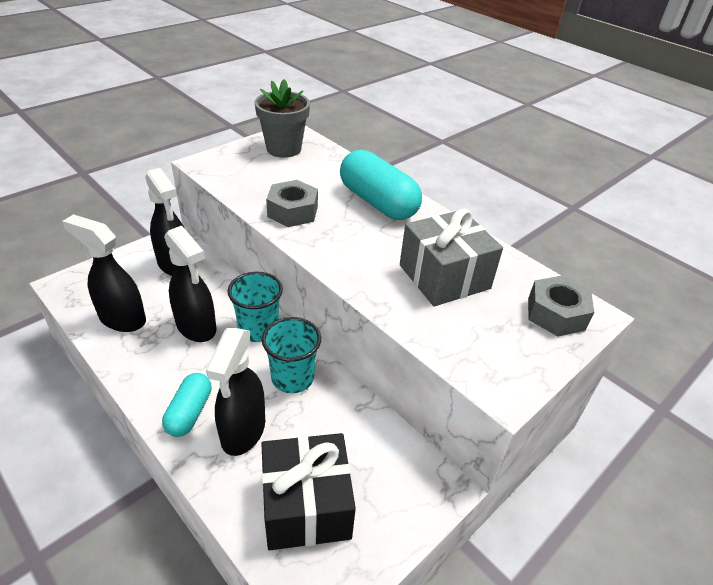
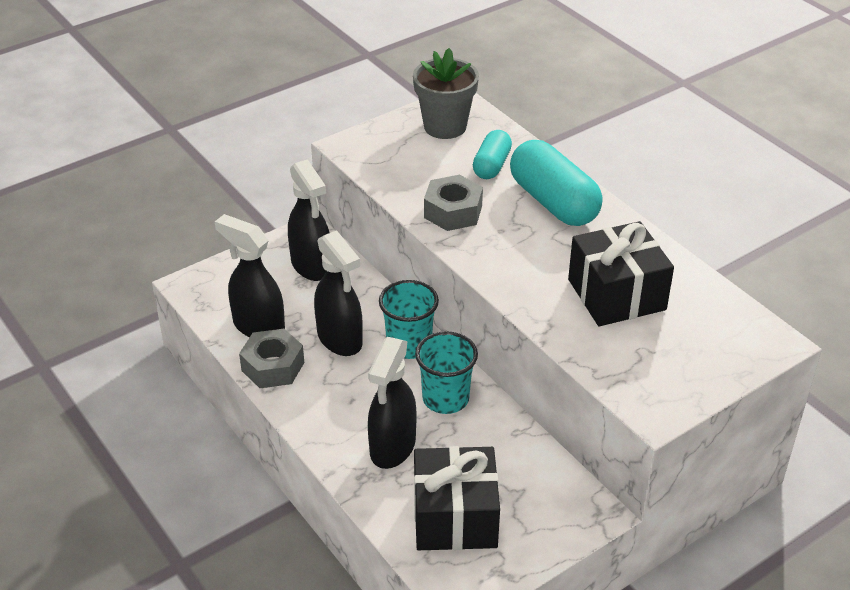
camera: 10 degrees right, 0 degrees up
(189, 412) = (337, 426): turquoise capsule -> turquoise capsule (491, 165)
(444, 277) = (616, 295): grey gift -> black gift
(556, 314) = (732, 340): grey nut -> grey nut (273, 366)

